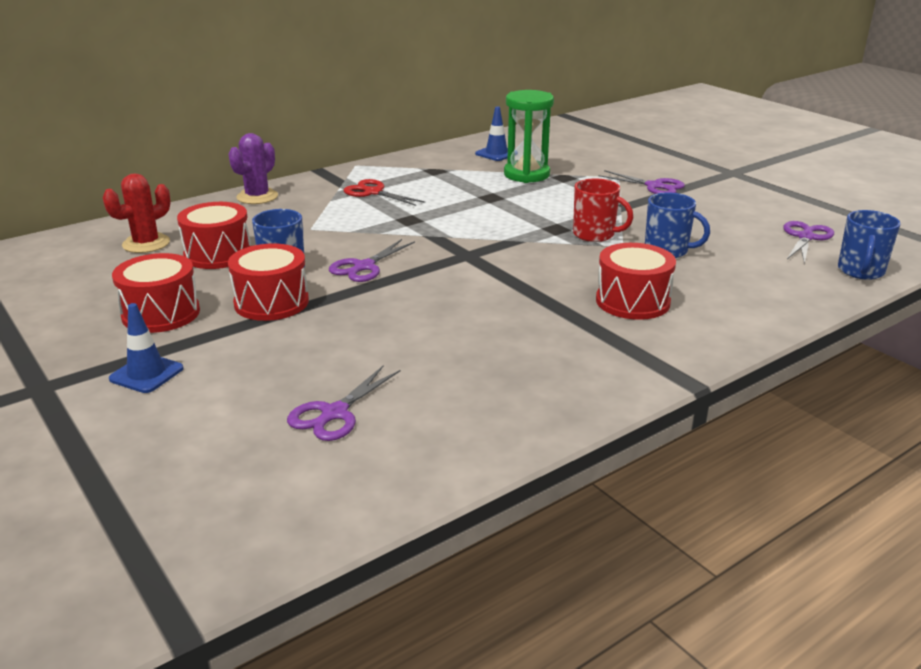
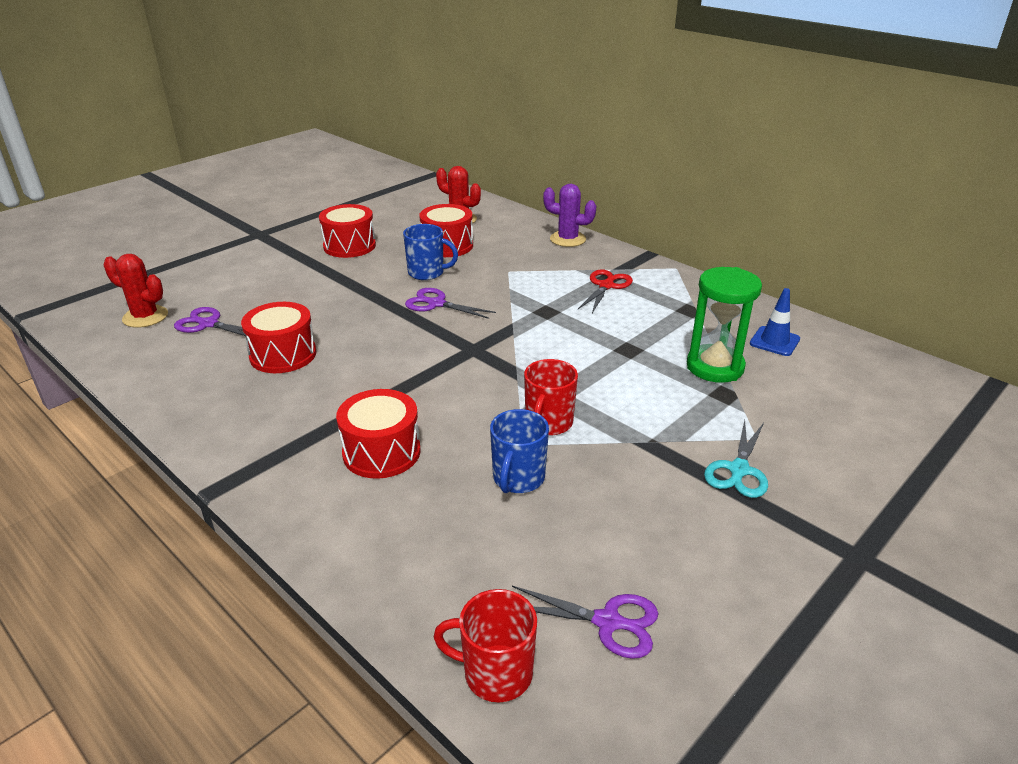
camera: 80 degrees right, 5 degrees up
(146, 374) = (270, 258): blue traffic cone -> none
(271, 302) = (368, 278): red drum -> red drum (283, 355)
(279, 475) = (145, 317): none -> red cactus
(654, 186) = (738, 470): purple scissors -> turquoise scissors
(860, 271) = (495, 673): blue mug -> red mug

